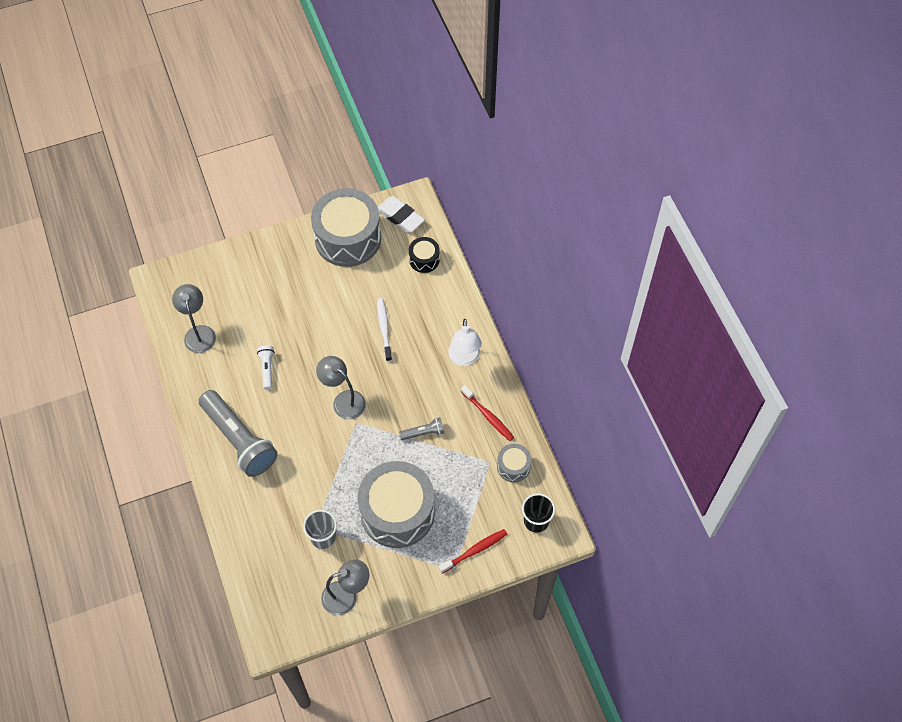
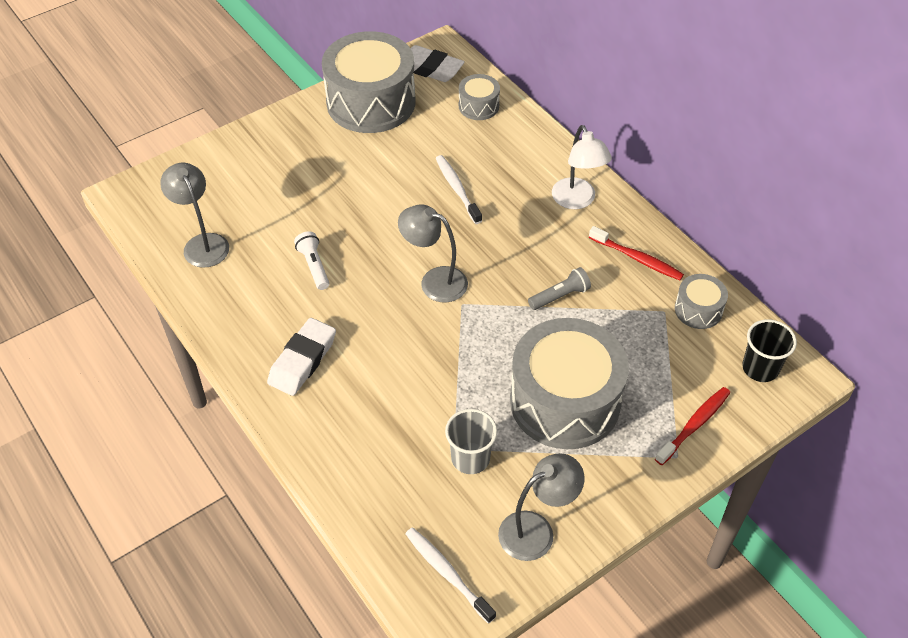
camera: 15 degrees left, 10 degrees down
(239, 440) = (302, 360): grey flashlight -> white eraser
(283, 609) = (447, 573): none -> white toothbrush
(424, 259) = (478, 106): black drum -> grey drum

